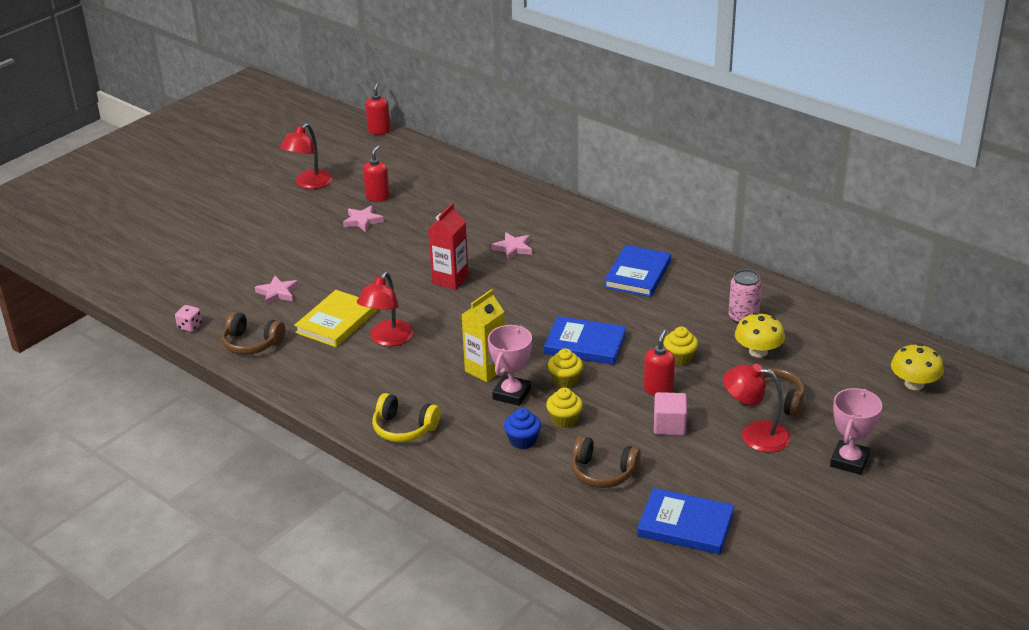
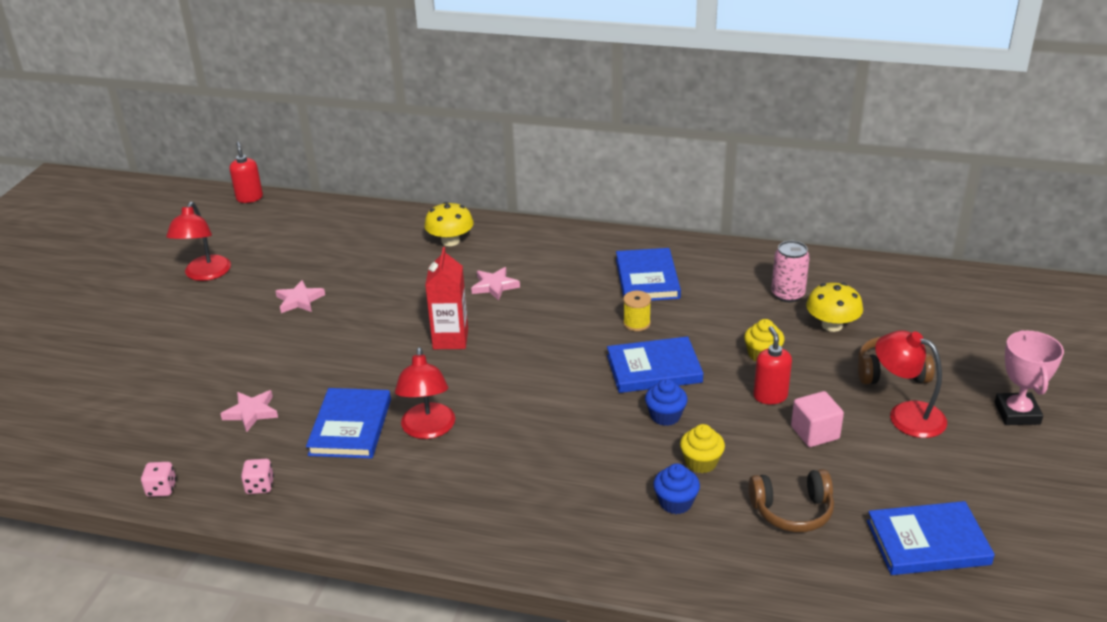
camera: 25 degrees left, 0 degrees up
(251, 343) = (260, 486): brown headphones -> pink dice
(336, 322) = (350, 427): yellow book -> blue book
(377, 197) = (298, 269): red soap dispenser -> none
(404, 428) = (528, 534): yellow headphones -> none
(485, 370) = (568, 431): yellow carton -> none
(511, 394) = (620, 451): pink trophy -> none
(565, 380) = (665, 416): yellow cupcake -> blue cupcake
(600, 306) = (636, 323): none -> yellow spool
(754, 435) = (906, 415): red lamp -> red lamp turned 45 degrees clockwise
(914, 384) = (1000, 315): yellow mushroom -> yellow mushroom (450, 241)

